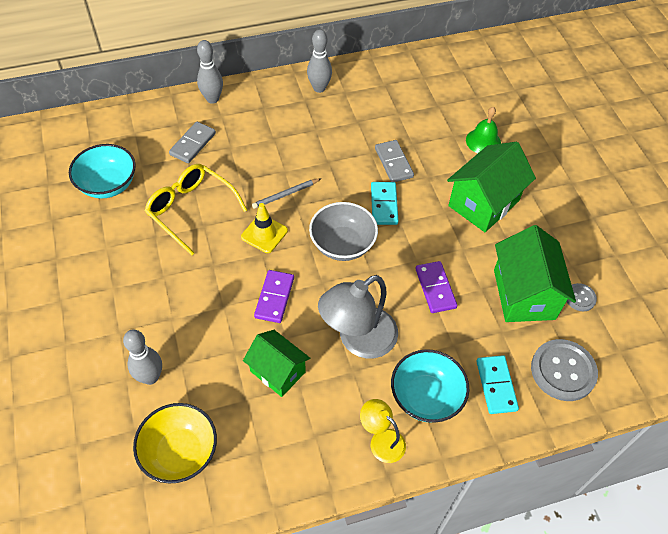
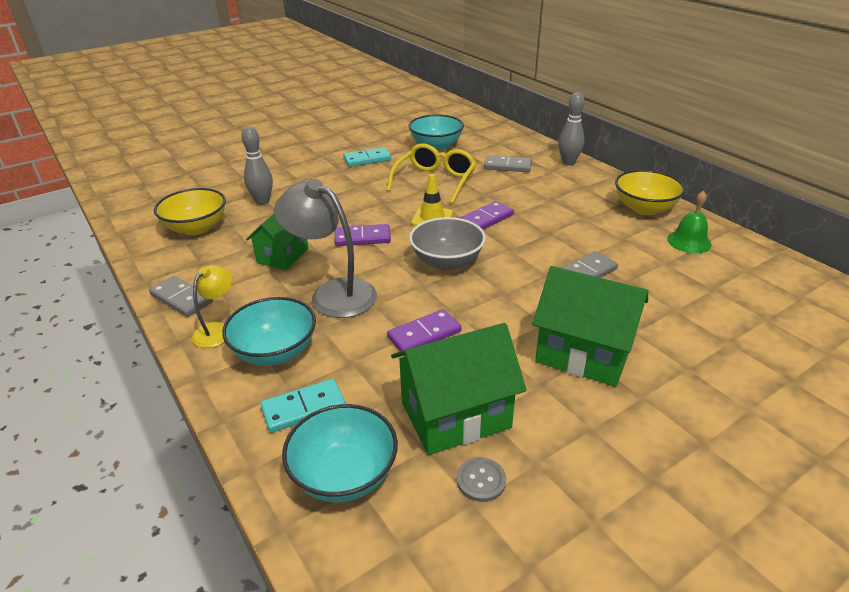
camera: 75 degrees right, 20 degrees down
(285, 194) = (486, 219): grey pencil -> purple domino
(319, 88) = (644, 208): grey bowling pin -> yellow bowl
(319, 471) = (181, 299): none -> grey domino
(384, 205) = (519, 277): turquoise domino -> turquoise domino (367, 159)
(483, 141) = (692, 336): green bell -> green bell (689, 241)
(563, 371) = (344, 475): grey button -> turquoise bowl

